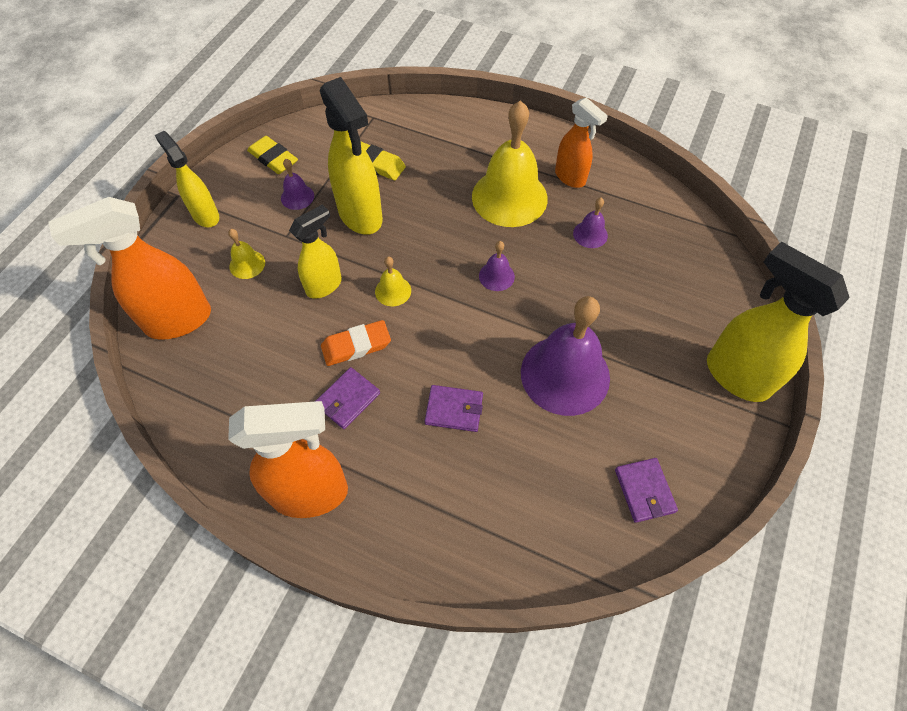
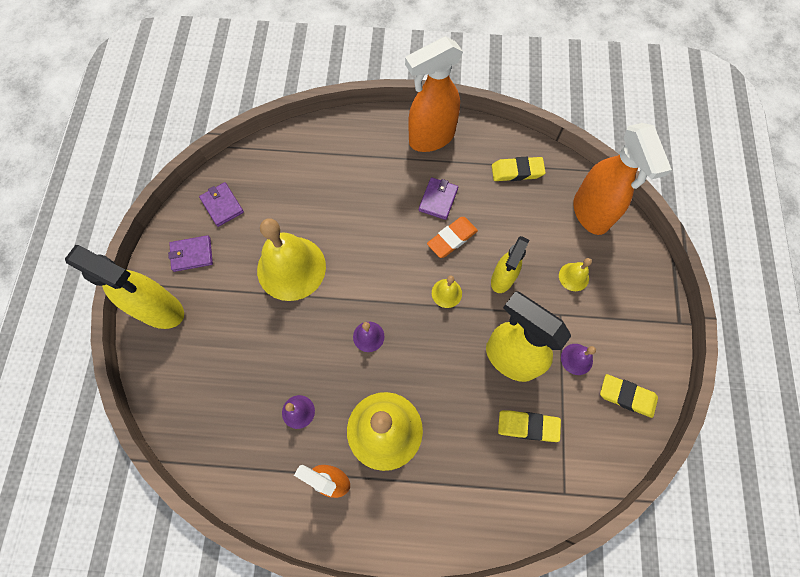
camera: 160 degrees right, 10 degrees up
(177, 321) = (591, 214): orange spray bottle -> orange spray bottle turned 120 degrees clockwise
(205, 215) = (640, 310): yellow spray bottle -> none
(226, 402) = (517, 171): none -> yellow eraser
(454, 410) = (363, 216): purple wallet -> purple wallet (192, 254)
(565, 374) = (291, 268): purple bell -> yellow bell

